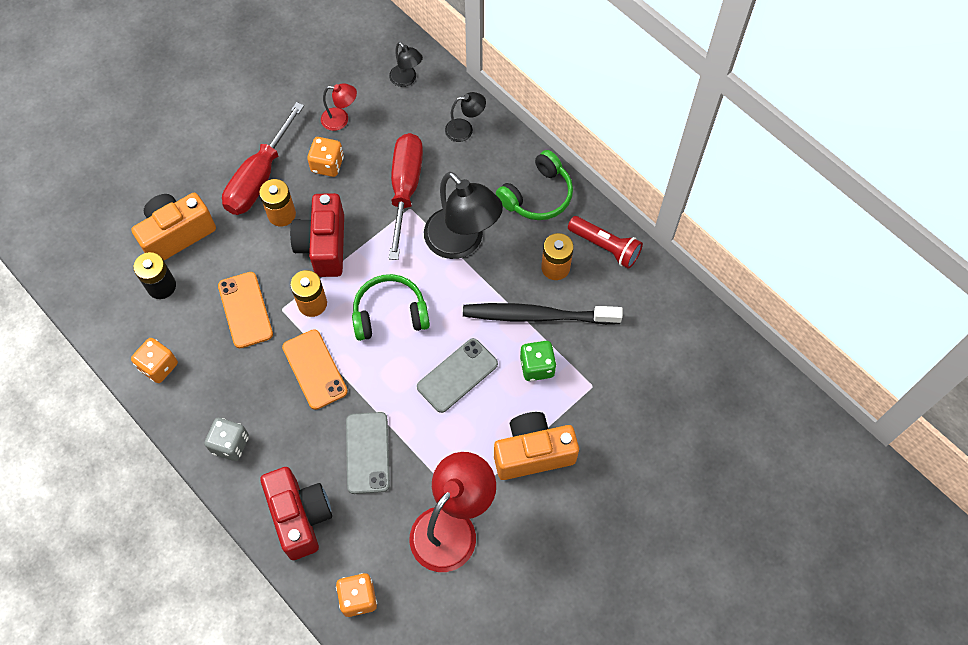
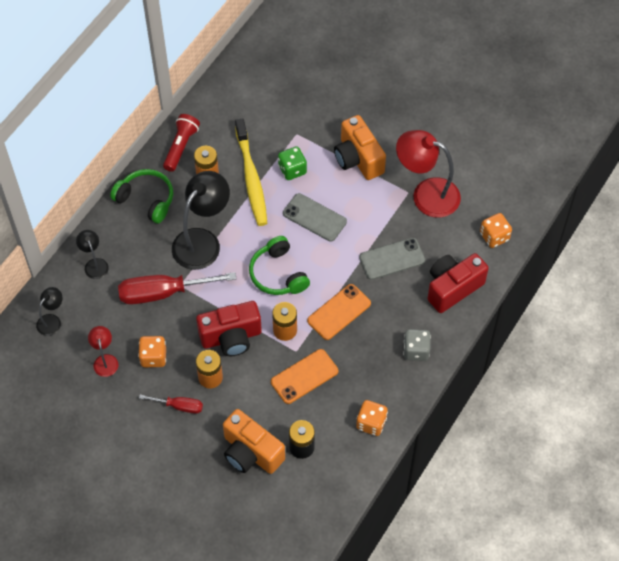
camera: 105 degrees left, 5 degrees down
(259, 178) = (179, 406): red screwdriver -> red screwdriver, size x0.53
(537, 316) = (251, 178): black toothbrush -> yellow toothbrush

